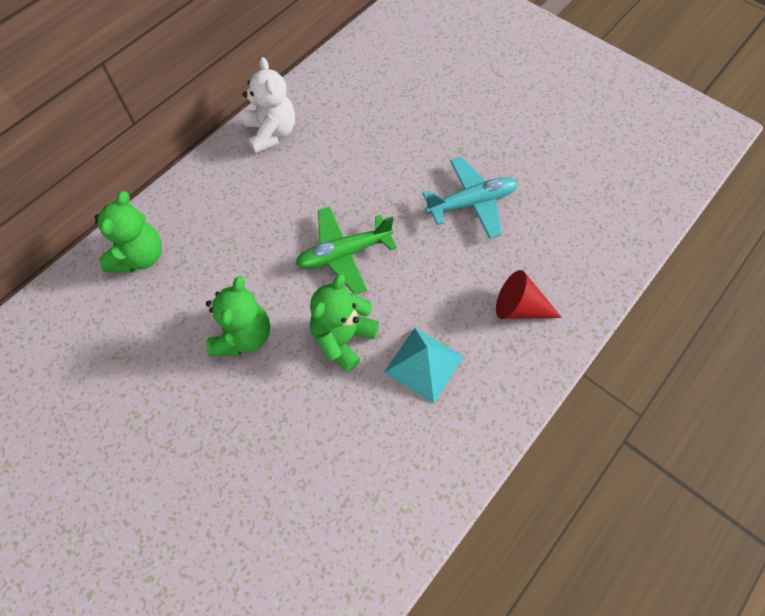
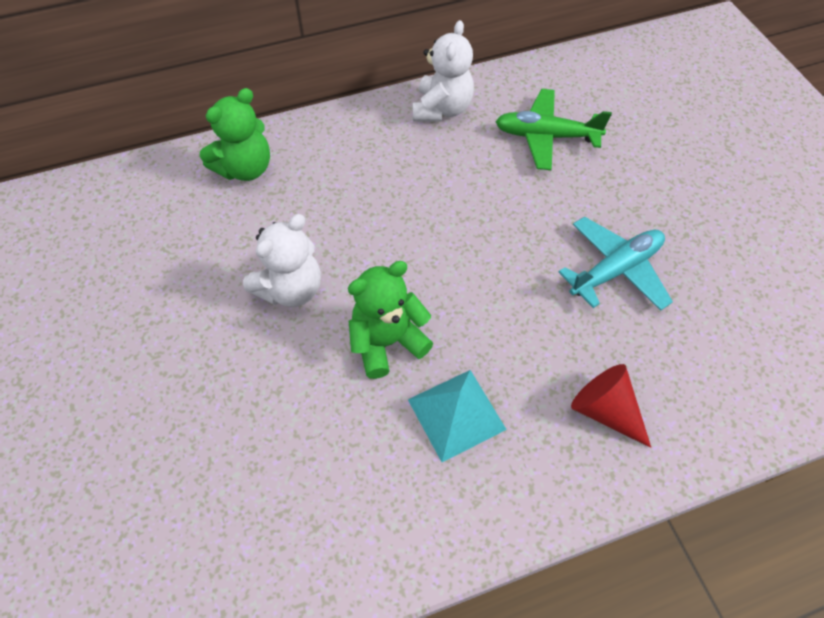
camera: 30 degrees right, 5 degrees down
(243, 336) = (291, 289): green teddy bear -> white teddy bear
(344, 254) = (441, 257): green plane -> green plane (546, 136)
(471, 203) = (615, 270): turquoise plane -> turquoise plane turned 45 degrees counterclockwise

